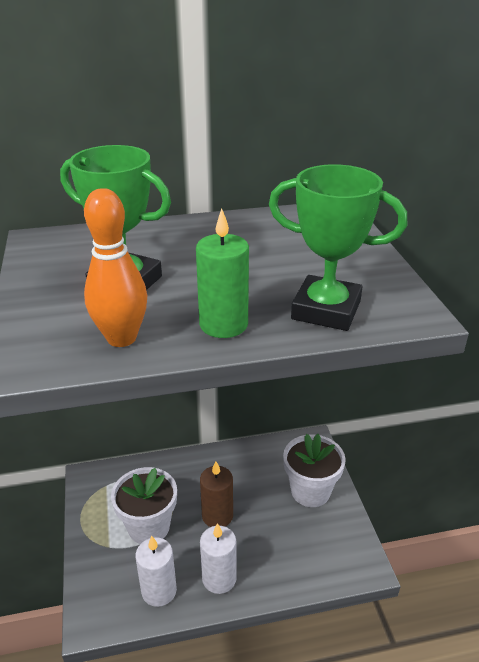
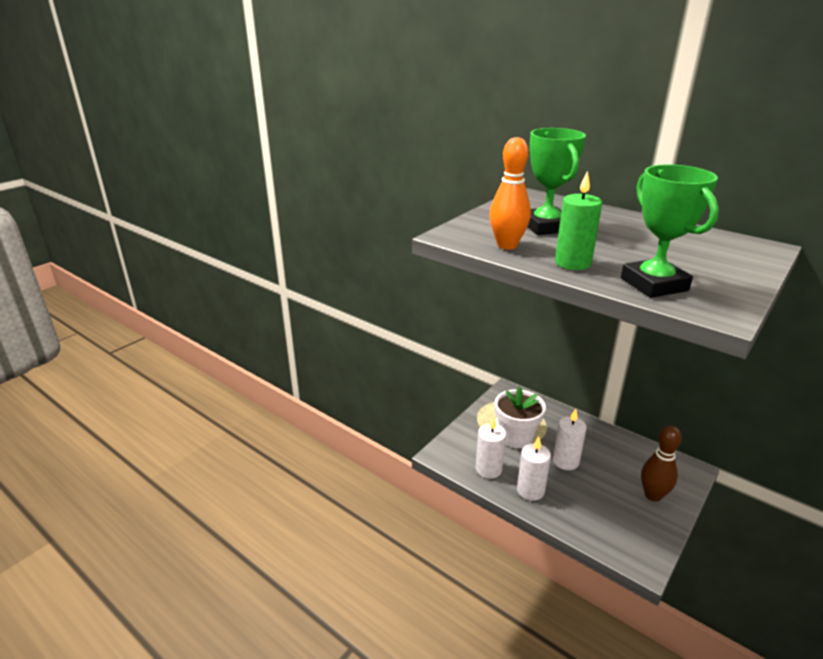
camera: 50 degrees right, 5 degrees down
(217, 516) = (565, 461): brown candle -> white candle
(310, 491) = (653, 495): white flower pot -> brown bowling pin

